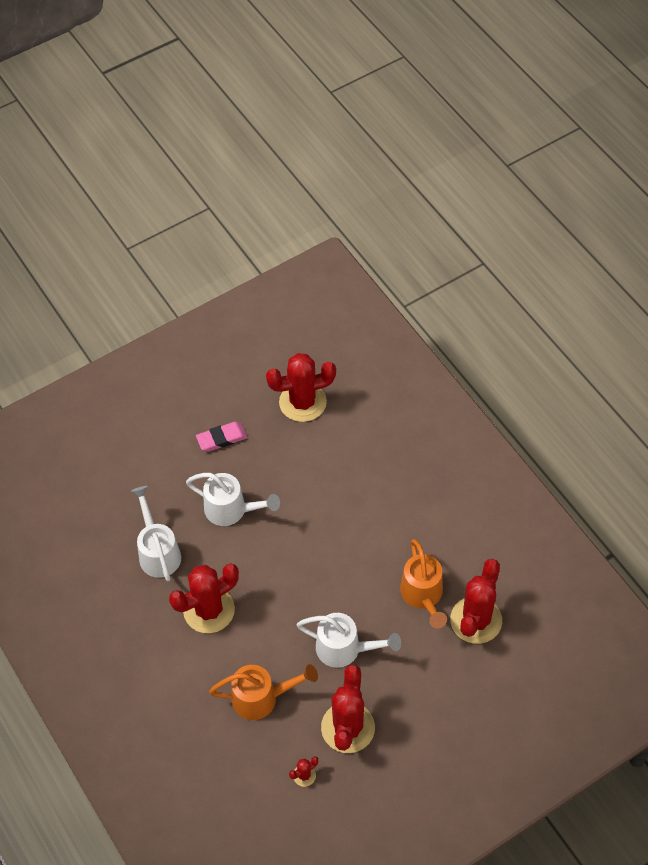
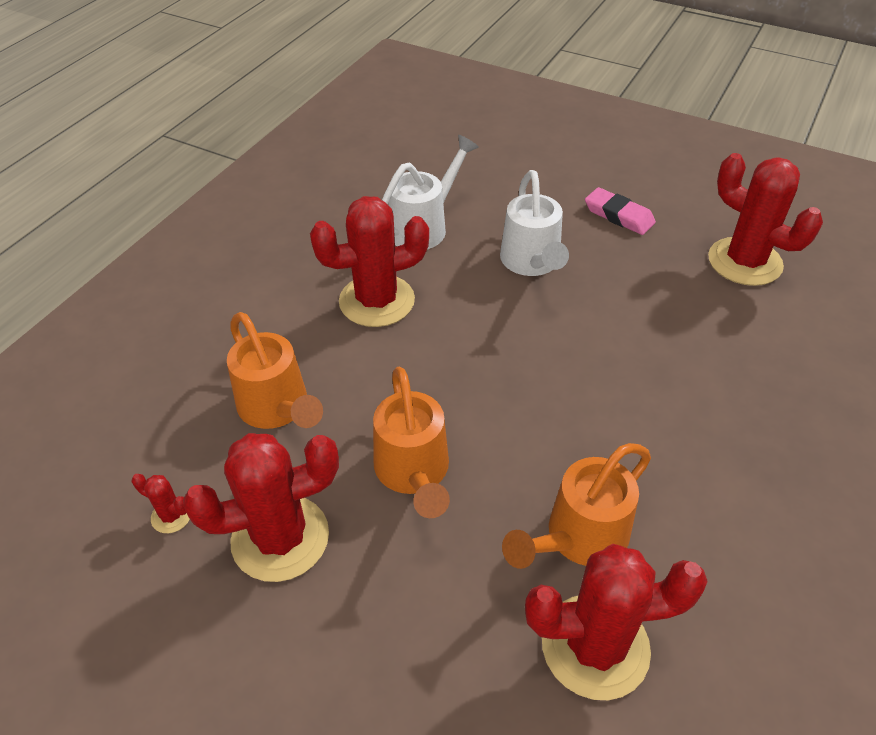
camera: 60 degrees right, 10 degrees down
(209, 610) = (377, 301): red cactus -> red cactus turned 45 degrees counterclockwise
(345, 649) = (413, 472): white watering can -> orange watering can

